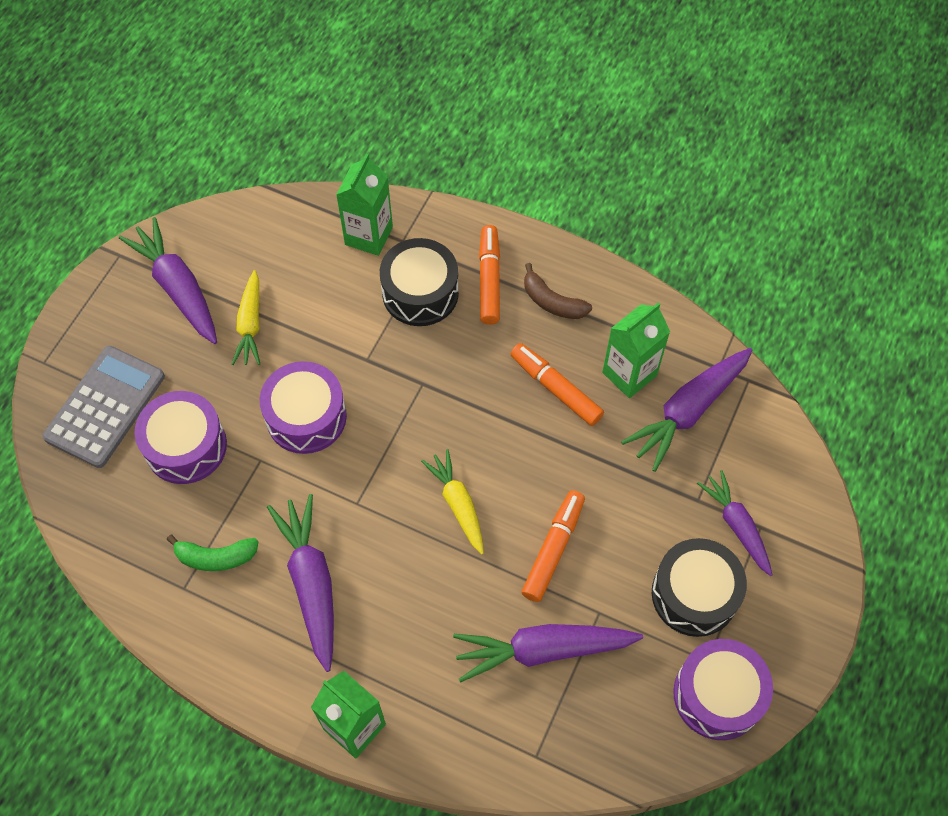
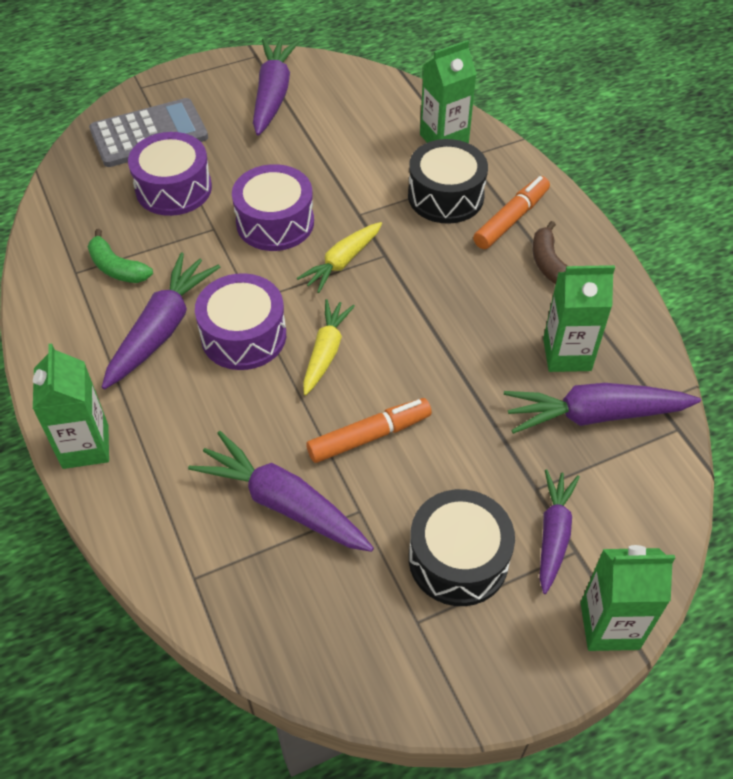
camera: 40 degrees right, 10 degrees down
(250, 324) = (298, 144): yellow carrot -> yellow carrot (342, 262)
(555, 388) = (490, 324): orange marker -> none
(718, 695) = (398, 656): purple drum -> purple drum (243, 336)
(822, 564) = (609, 625): none -> green carton

